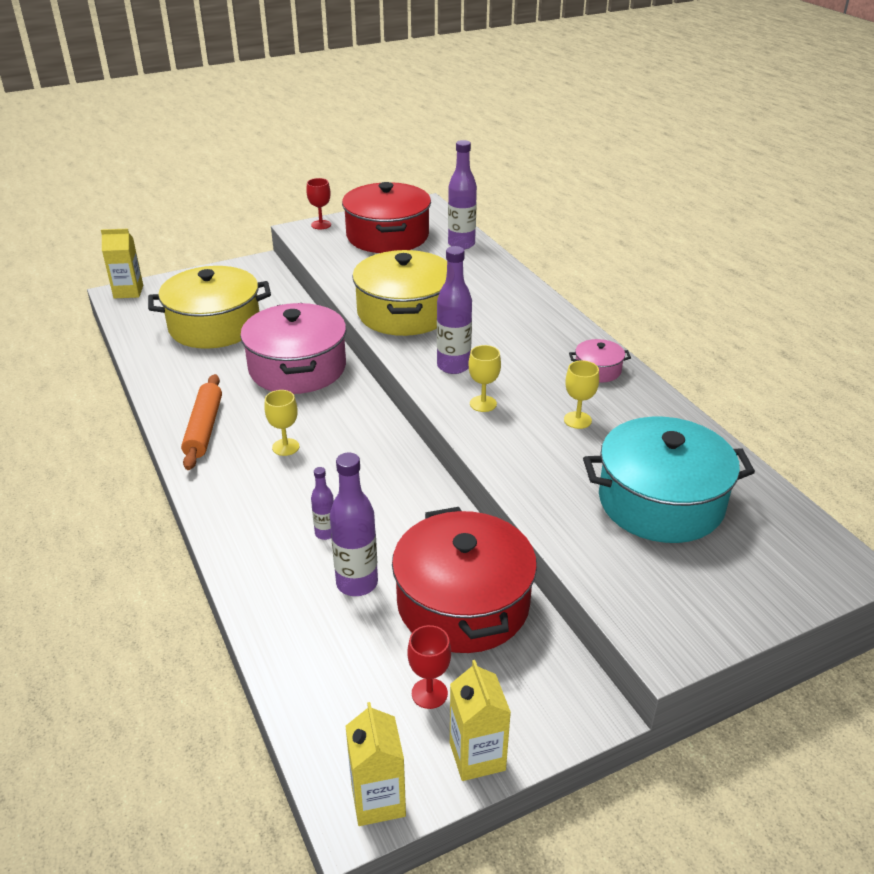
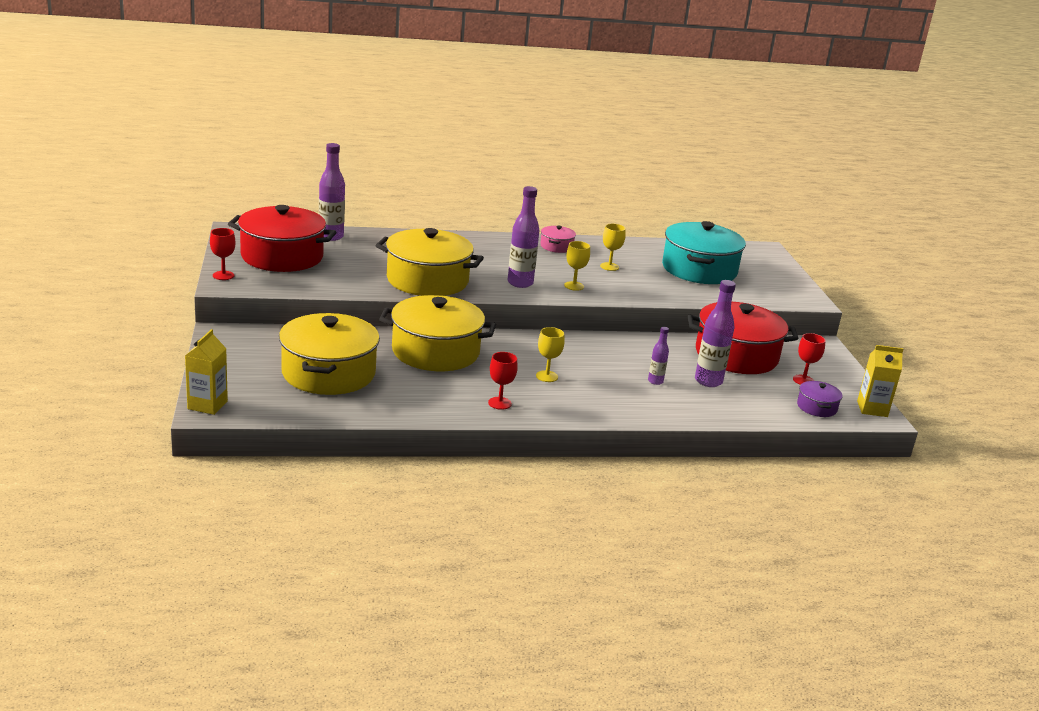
camera: 75 degrees left, 10 degrees down
(204, 428) = (499, 403): orange rolling pin -> red goblet
(297, 368) = (435, 351): pink pot -> yellow pot
(342, 718) = (816, 407): none -> purple pot
(477, 756) = (847, 378): yellow carton -> none

